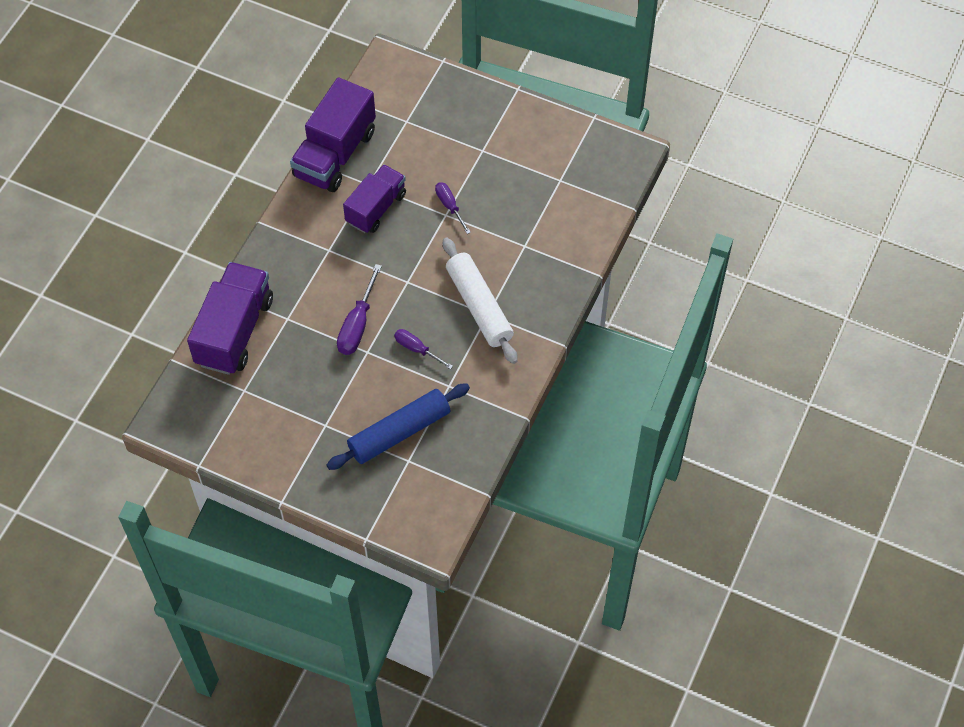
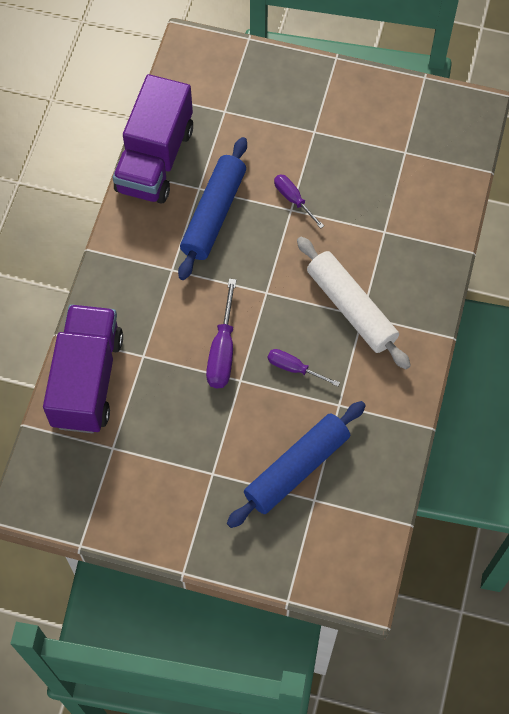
camera: 10 degrees left, 5 degrees up
(376, 208) = (213, 214): purple truck -> blue rolling pin

